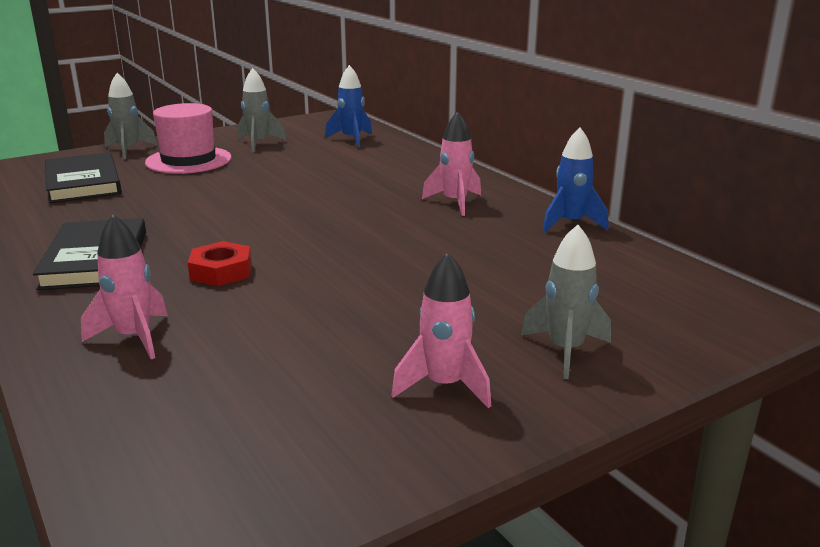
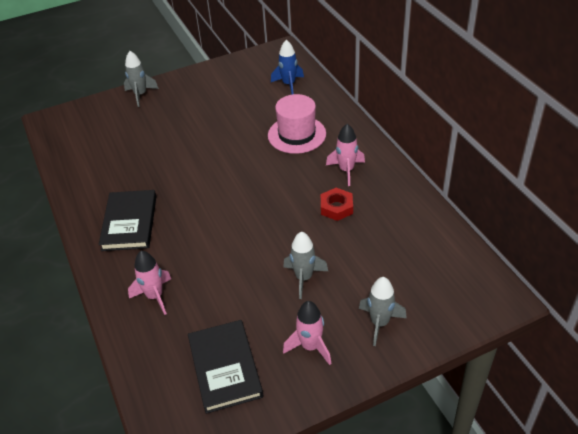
camera: 10 degrees right, 20 degrees up
(83, 182) = (115, 136): black book -> black book (225, 367)
(188, 160) = (179, 110): pink hat -> pink hat (297, 134)
(221, 271) = (199, 238): red nut -> red nut (336, 207)
(258, 144) = (225, 88): grey rocket -> grey rocket (304, 278)
(570, 224) = (415, 199): blue rocket -> none

